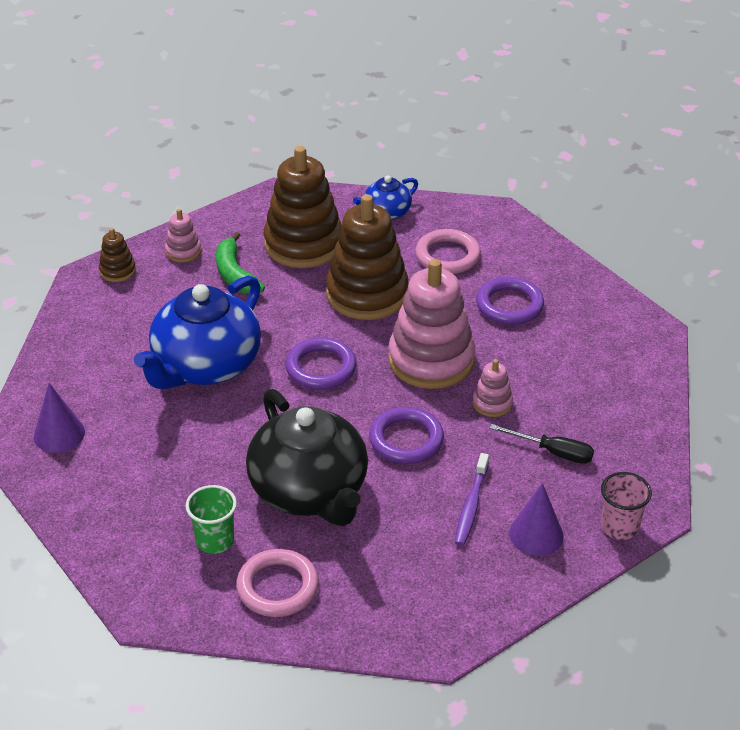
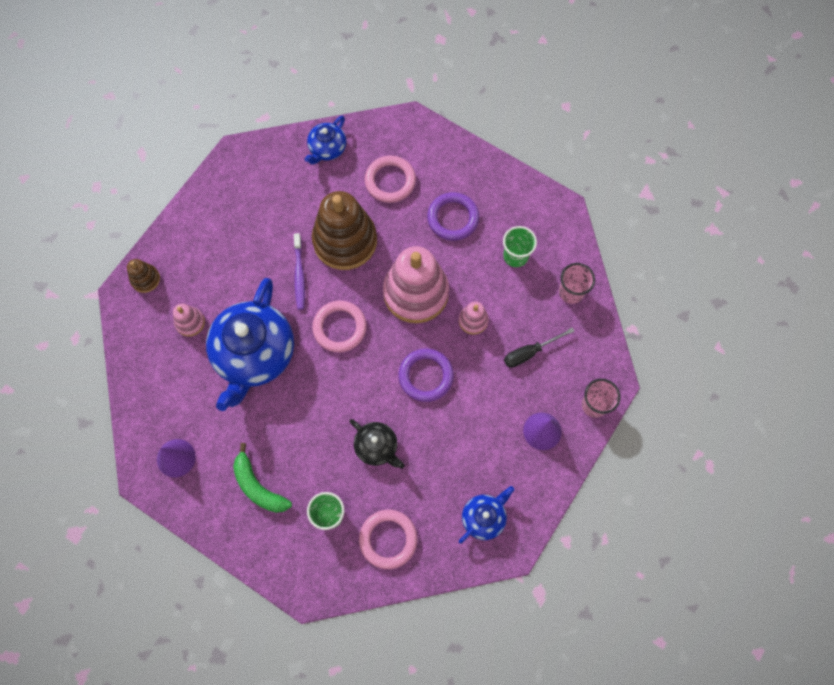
camera: 20 degrees left, 30 degrees up
(183, 251) = (187, 241): pink stacking toy -> pink stacking toy (190, 322)
(235, 274) = (238, 253): green banana -> green banana (258, 486)
(303, 244) = (277, 203): brown stacking toy -> none
(310, 491) = (377, 447): black teapot -> black teapot, size x0.49
(321, 368) = (339, 327): purple ring -> pink ring
(416, 601) = (484, 517): none -> blue teapot
(471, 505) = (491, 421): purple toothbrush -> purple toothbrush (299, 275)
(553, 452) = (530, 352): black screwdriver -> black screwdriver turned 150 degrees clockwise
(574, 357) = (515, 256): none -> green cup
(633, 408) = (571, 292): none -> pink cup

